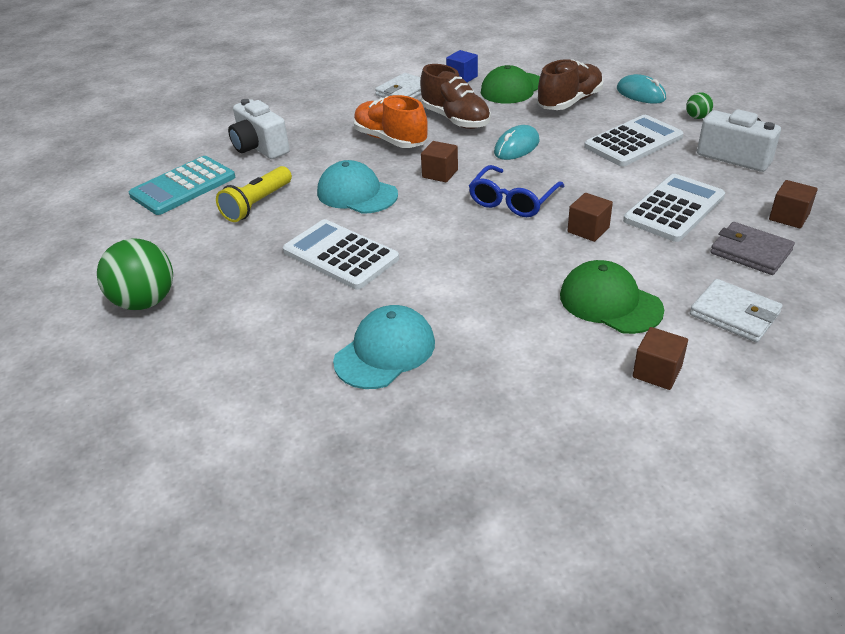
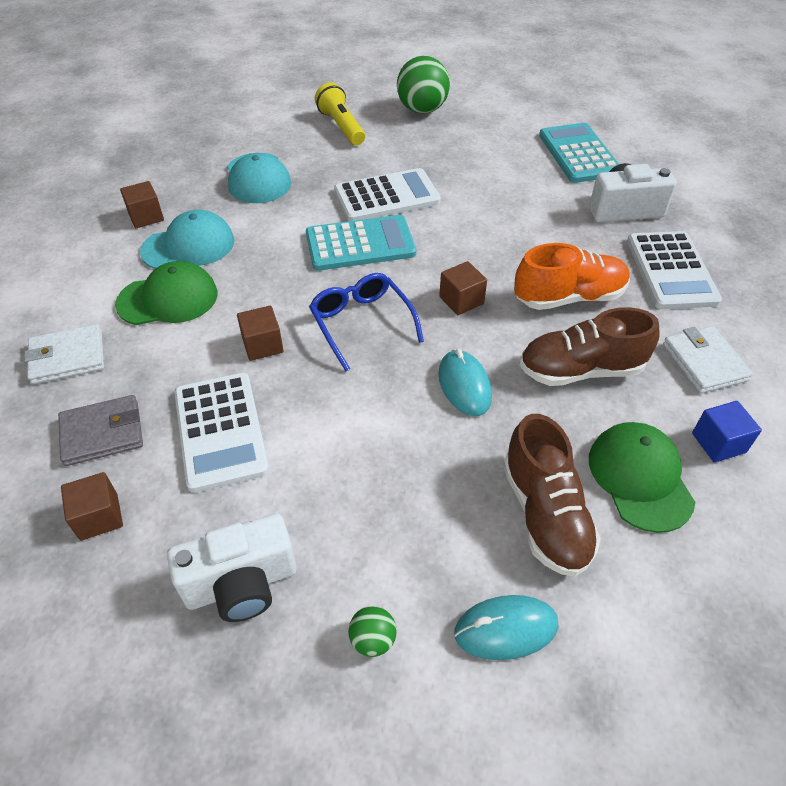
camera: 120 degrees right, 10 degrees up
(257, 204) = (509, 180): yellow flashlight -> yellow flashlight (341, 126)
(357, 194) = (474, 236): turquoise cap -> turquoise cap (188, 246)
(424, 239) = (360, 244): none -> turquoise calculator
(633, 142) = (376, 502): white calculator -> white calculator (671, 271)
(657, 372) = (86, 278): brown cube -> brown cube (146, 217)

